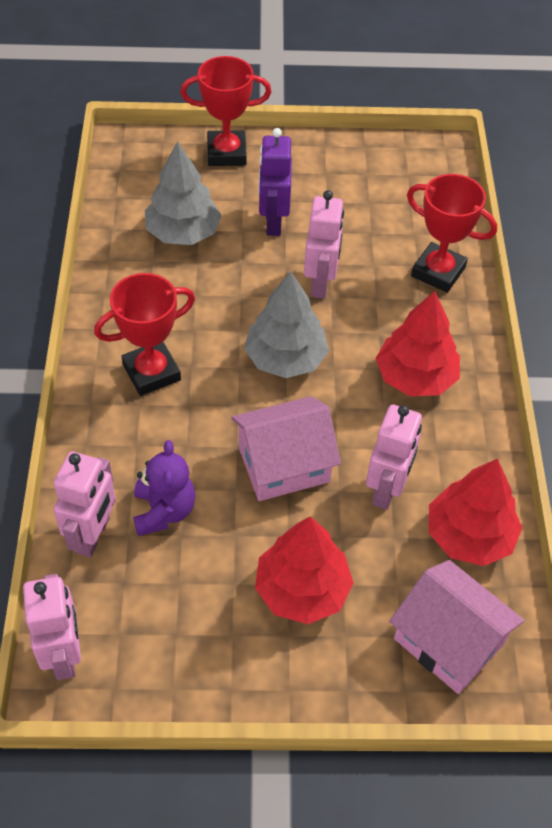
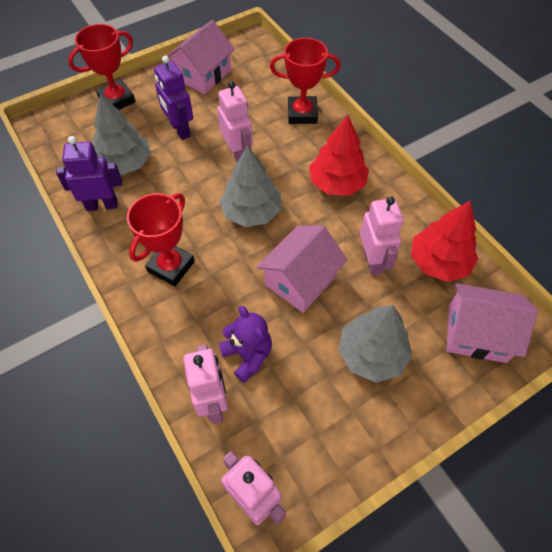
camera: 30 degrees left, 5 degrees up
(126, 267) = (102, 205): none -> purple robot
(302, 590) = (372, 354): red tree -> grey tree
(350, 167) = (203, 75): none -> pink house

